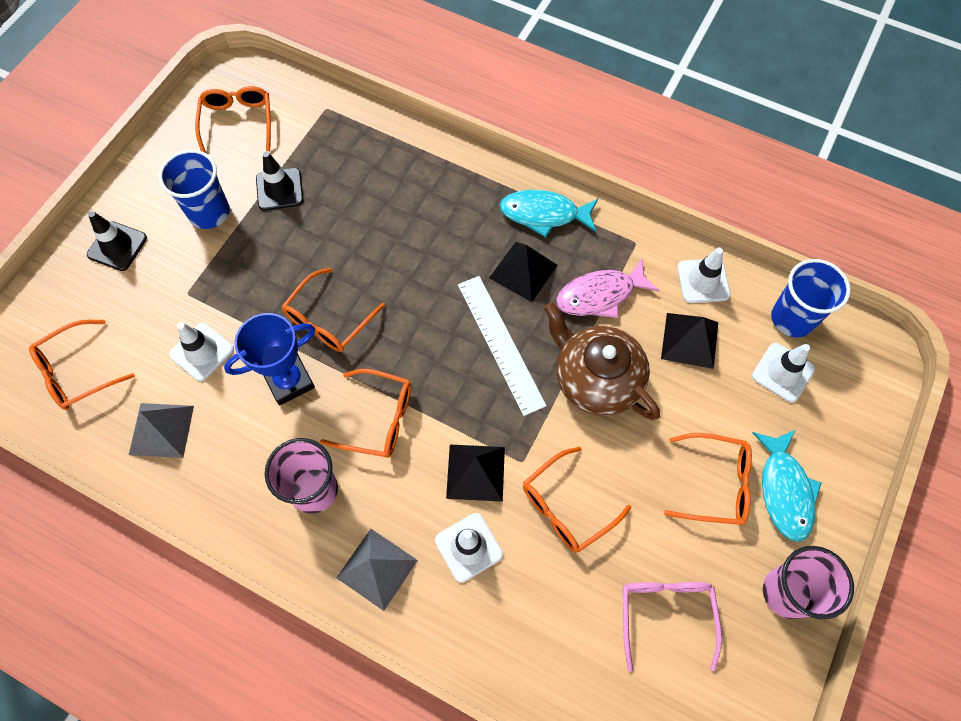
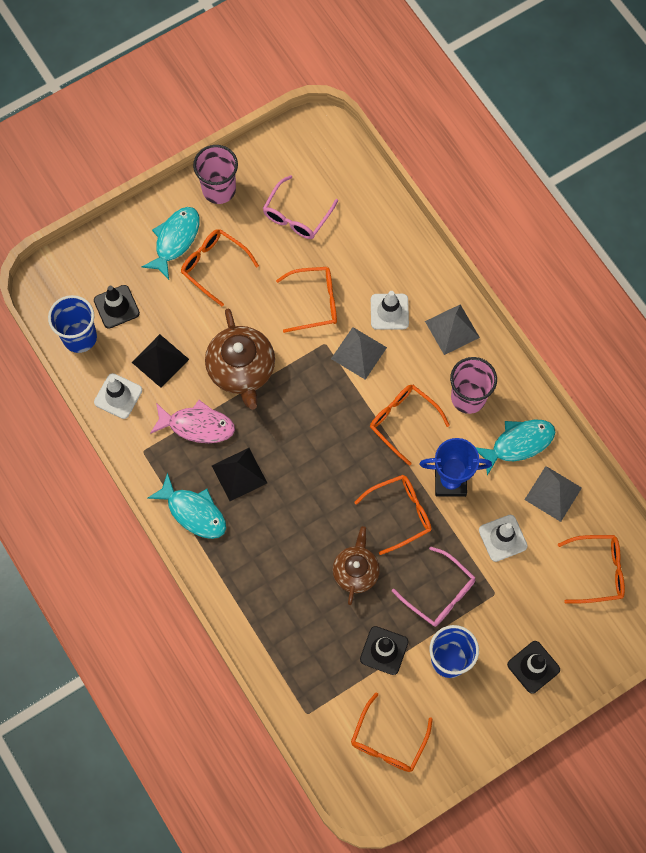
camera: 150 degrees left, 5 degrees up
(227, 466) = (518, 444): none -> turquoise fish
(247, 265) = (439, 593): none -> pink glasses
(346, 242) = (356, 571): none -> brown teapot
(475, 472) = (358, 353): black pyramid -> grey pyramid
(500, 343) = (290, 429): white ruler -> none
(782, 372) = (116, 307): white traffic cone -> black traffic cone

